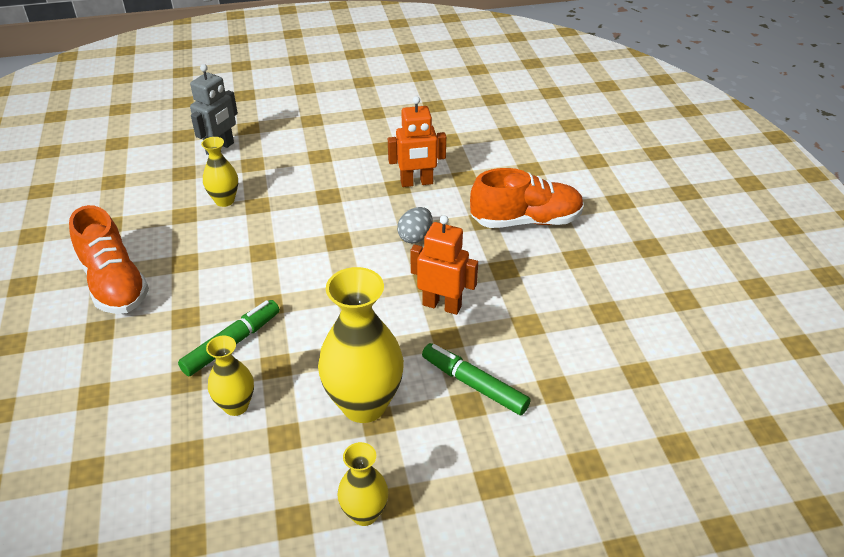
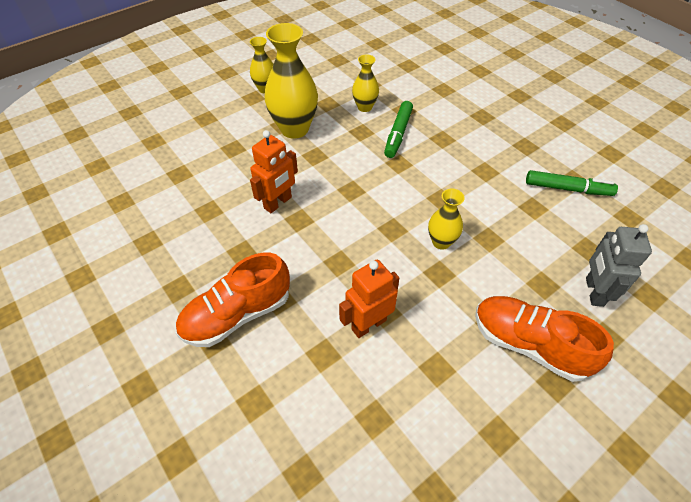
camera: 155 degrees right, 10 degrees up
(114, 284) = (510, 142): orange shoe -> orange shoe (529, 344)
(224, 200) = (519, 232): yellow vase -> yellow vase (441, 242)
(415, 237) = (331, 256): grey egg -> none
(442, 305) = (278, 203): orange robot -> orange robot turned 45 degrees counterclockwise
(474, 385) = (233, 159): green marker -> green marker (567, 189)

